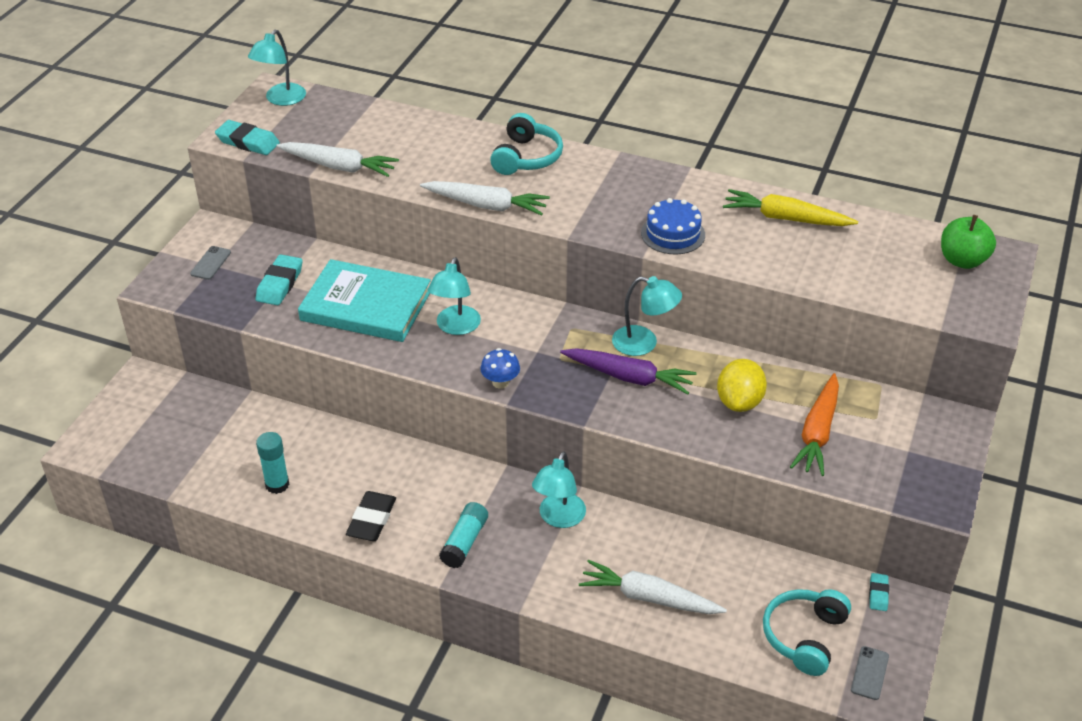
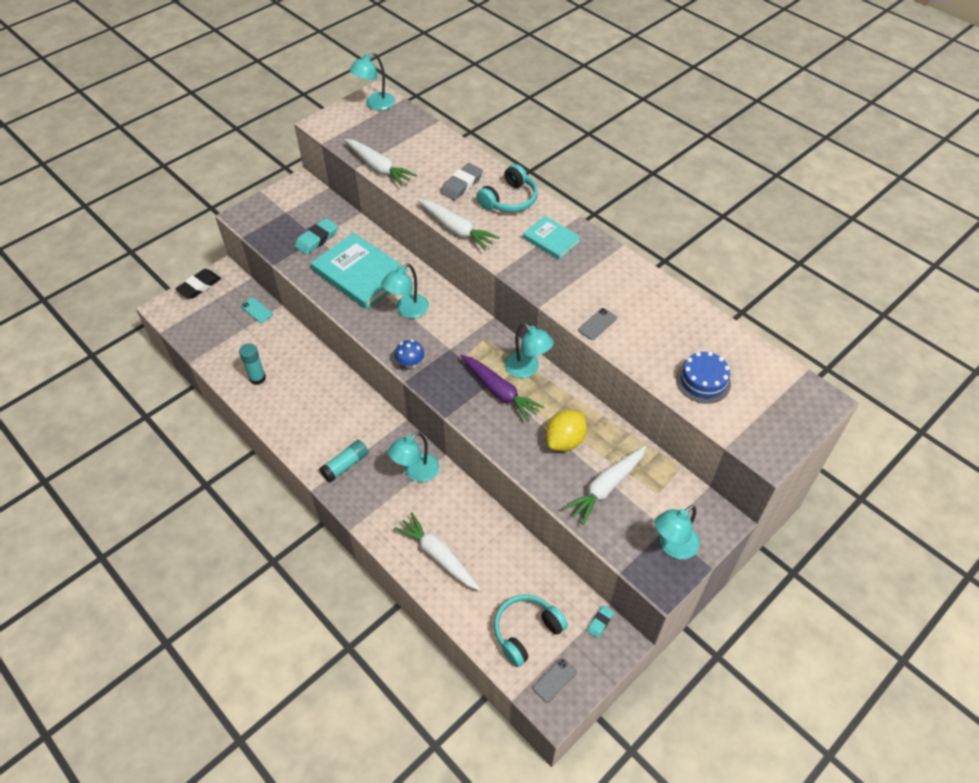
camera: 25 degrees right, 10 degrees up
(210, 263) = (284, 209): grey phone -> grey phone (597, 324)
(221, 407) = (257, 310): none -> turquoise phone
(248, 142) = (333, 130): turquoise eraser -> none
(371, 520) = (298, 425): black eraser -> black eraser (199, 286)
(457, 157) = (461, 185): none -> grey eraser
(606, 185) = (551, 240): none -> turquoise book
(673, 234) = (573, 296): blue cake -> blue cake (703, 381)
(785, 218) = (666, 311): yellow carrot -> none
(817, 432) = (606, 487): orange carrot -> white carrot
(928, 465) = (672, 546): none -> turquoise lamp
(962, 260) = (784, 395): green apple -> none

